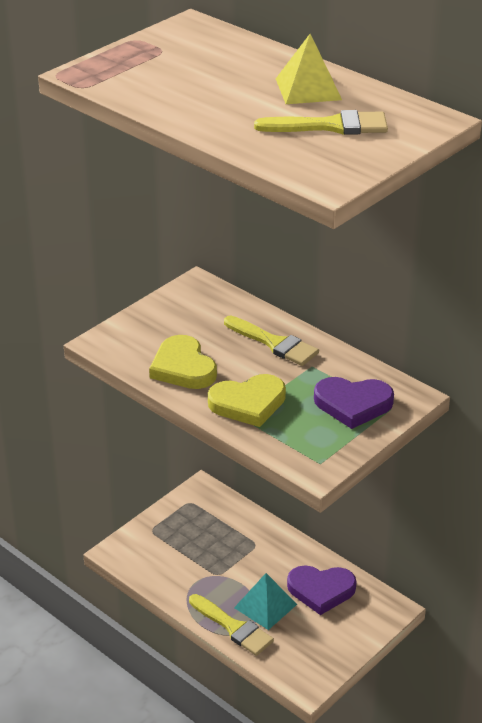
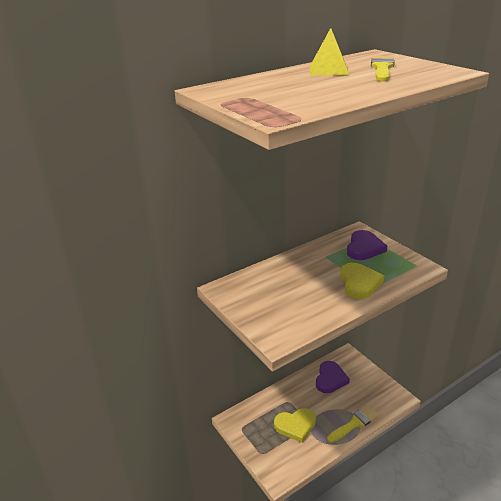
camera: 75 degrees left, 5 degrees down
(183, 367) = (316, 304): yellow heart -> yellow heart (295, 425)
(265, 606) = (339, 405): turquoise pyramid -> none
(274, 343) = (299, 266): yellow brush -> none

